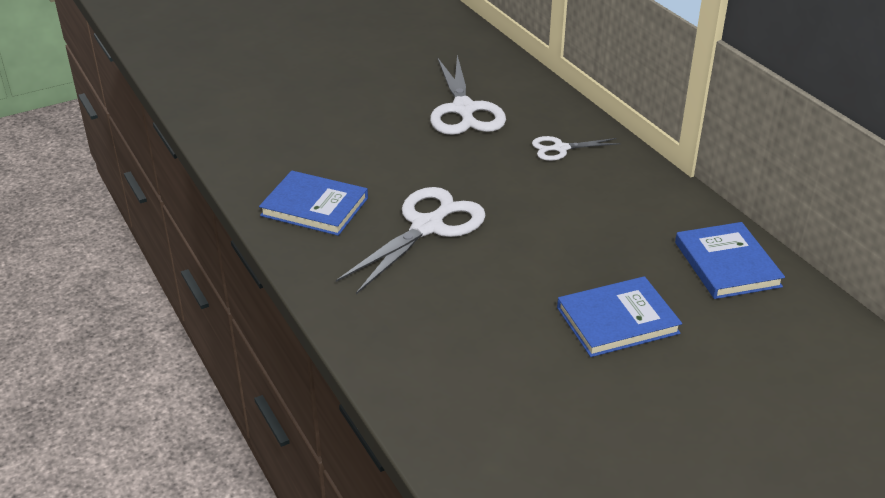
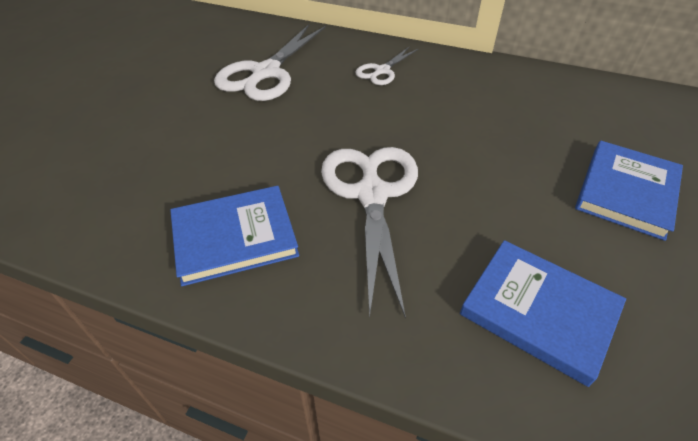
camera: 40 degrees left, 10 degrees up
(464, 109) = (266, 73): white scissors -> white scissors turned 75 degrees clockwise
(727, 264) = (609, 103): blue book -> blue book (539, 311)

